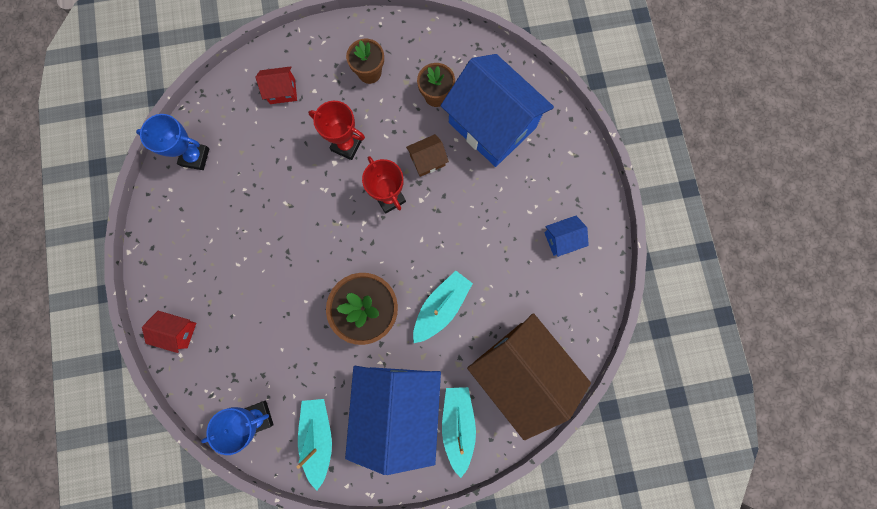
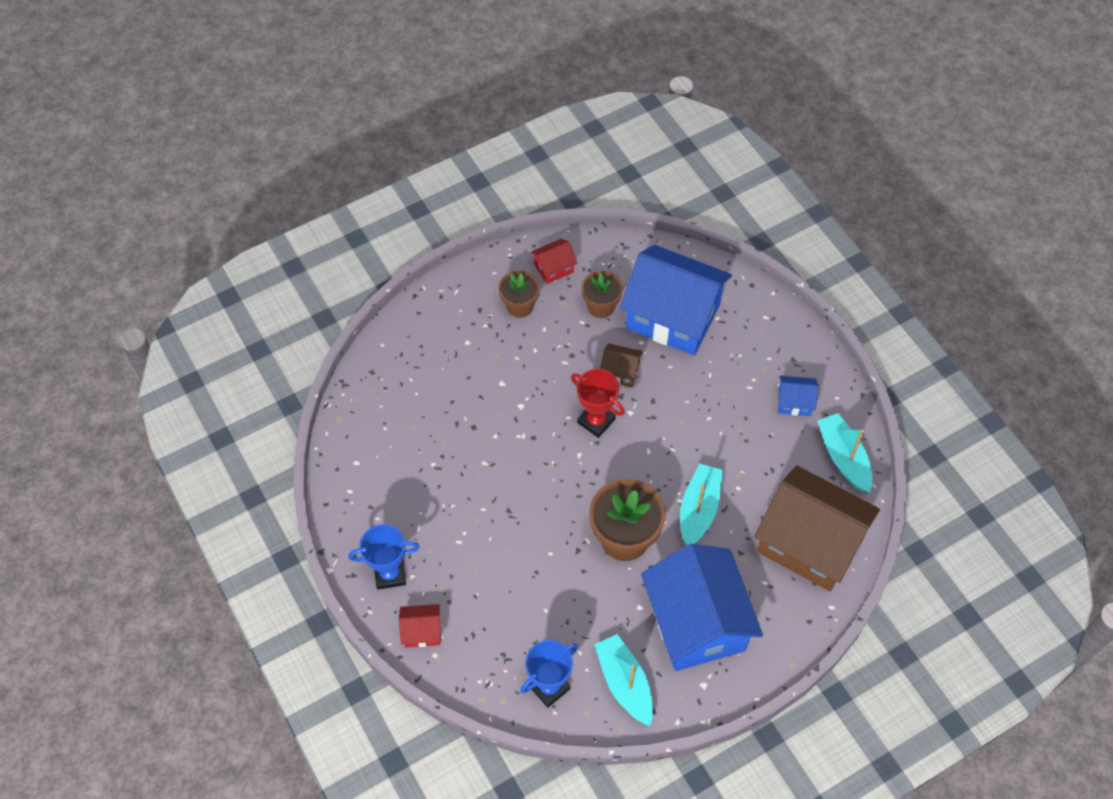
camera: 20 degrees left, 20 degrees down
(195, 157) = (364, 449): blue trophy -> blue trophy (390, 574)
(282, 91) = (433, 353): red house -> red house (554, 268)
(346, 145) = (526, 385): red trophy -> none
(427, 160) = (620, 372): brown house -> brown house turned 60 degrees clockwise
(458, 424) = (768, 618): turquoise boat -> turquoise boat (843, 457)
(562, 239) = (794, 402): blue house -> blue house turned 45 degrees clockwise

